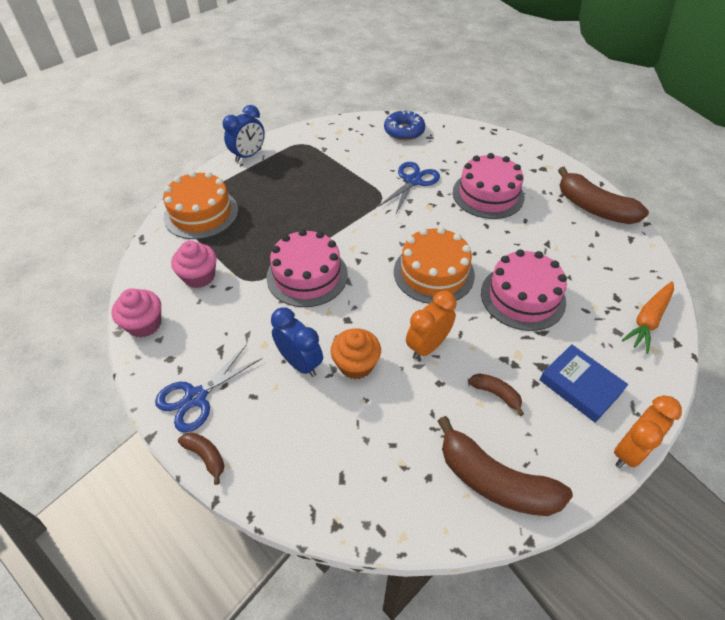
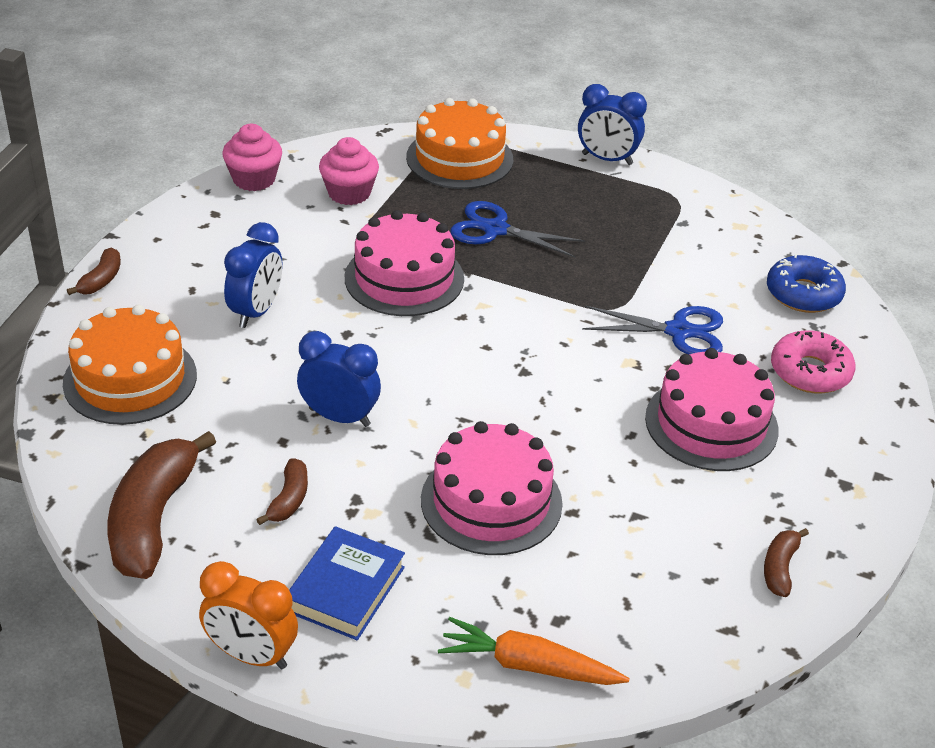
camera: 65 degrees right, 10 degrees down
(196, 397) = (172, 249): blue scissors -> blue scissors (495, 229)
(356, 364) = (276, 359): orange cupcake -> none
(427, 346) = (339, 417): orange clock -> blue clock
(434, 273) = (483, 396): orange cake -> orange cake (130, 379)
(462, 150) = (810, 372): none -> pink donut
(593, 208) = (780, 568): brown banana -> brown banana, size x0.47

